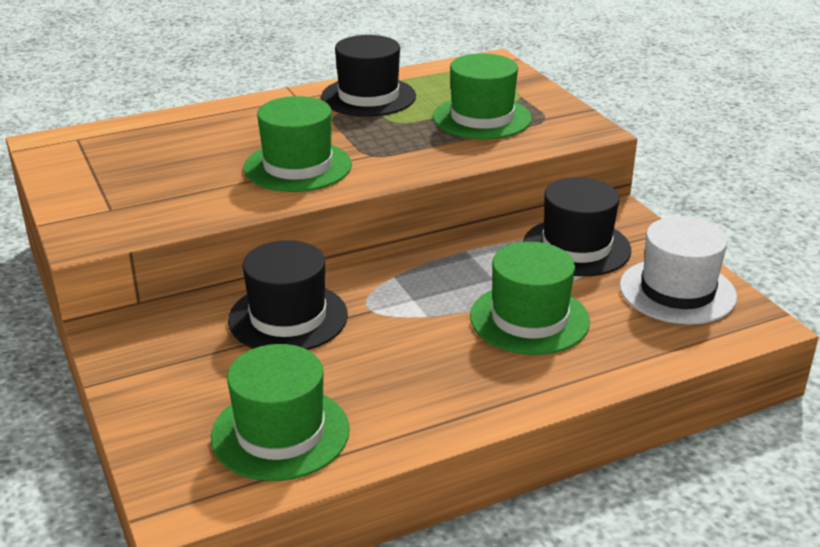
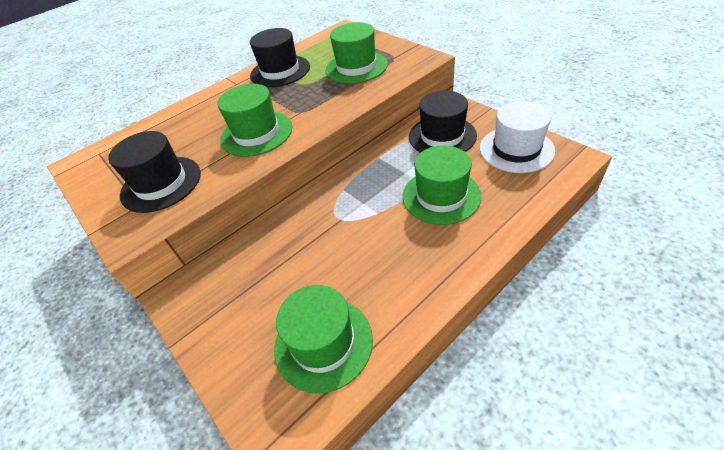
camera: 10 degrees left, 15 degrees up
(288, 317) = (289, 242): black hat -> black hat (161, 184)

